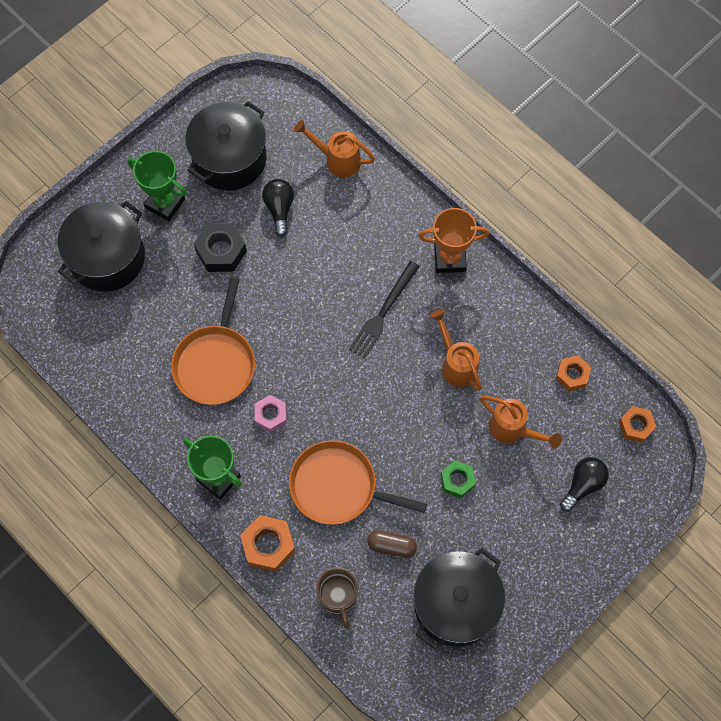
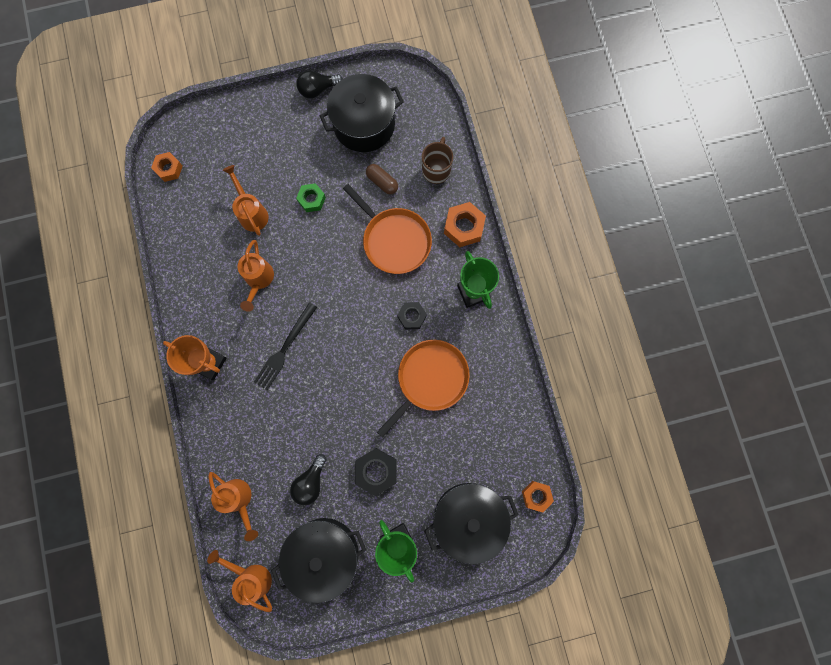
camera: 150 degrees left, 10 degrees up
(271, 415) = (412, 316): pink nut -> black nut
(285, 108) = (251, 576): none -> orange watering can
(383, 312) = (285, 348): black fork -> black fork turned 150 degrees clockwise
(572, 375) = (185, 226): orange nut -> orange nut (536, 496)
(583, 485) = (231, 151): black light bulb -> black light bulb (317, 89)

